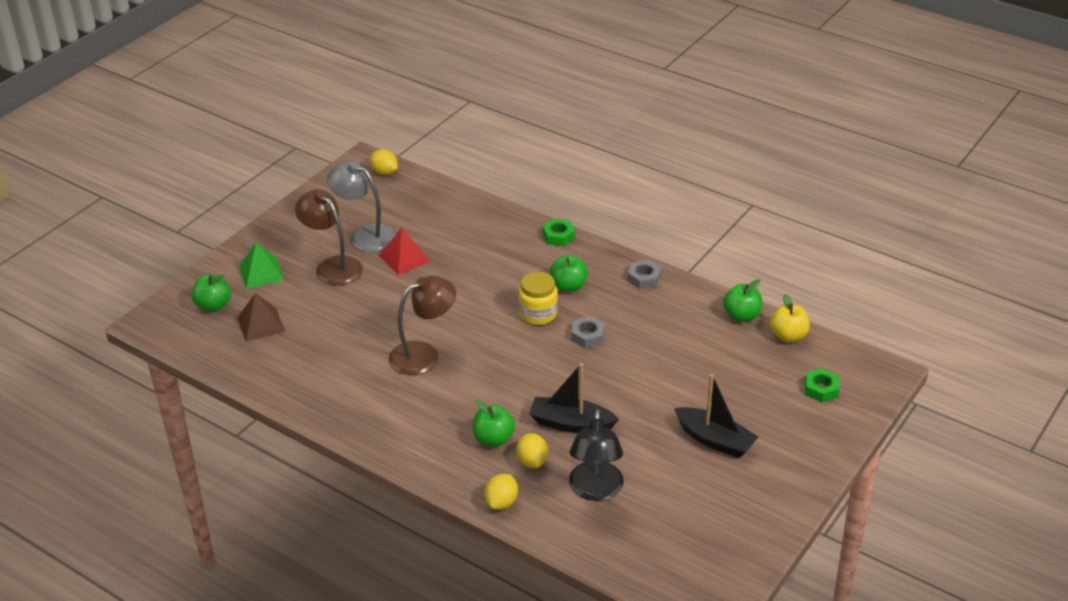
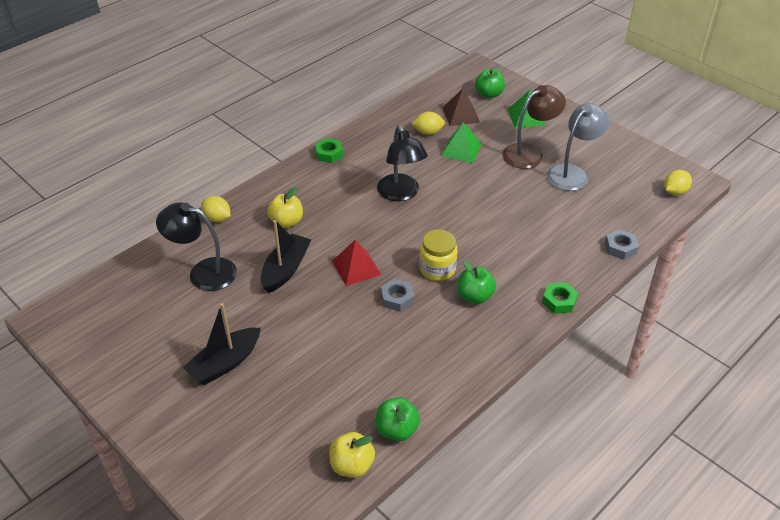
camera: 100 degrees right, 5 degrees up
(333, 317) = (461, 150): none -> green pyramid
(404, 258) = (535, 194): red pyramid -> red pyramid (356, 267)
(424, 354) = (401, 194): brown lamp -> black lamp
(493, 439) = (286, 222): green apple -> yellow apple
(532, 461) = (252, 240): yellow lemon -> yellow lemon (428, 132)
(644, 278) = (477, 357): grey nut -> grey nut (620, 248)
(821, 389) = (259, 472): green nut -> green nut (329, 154)

